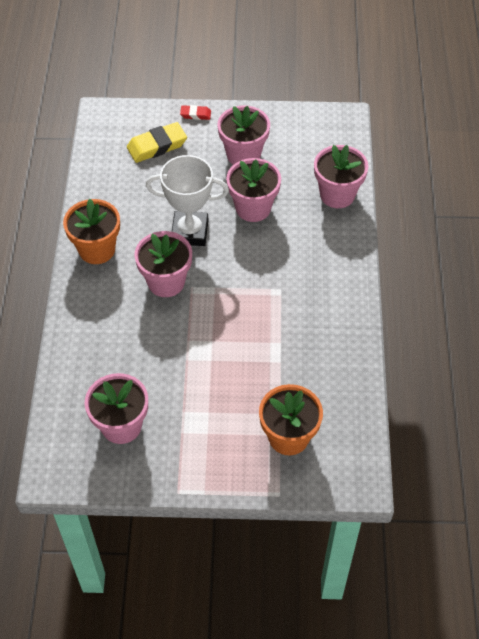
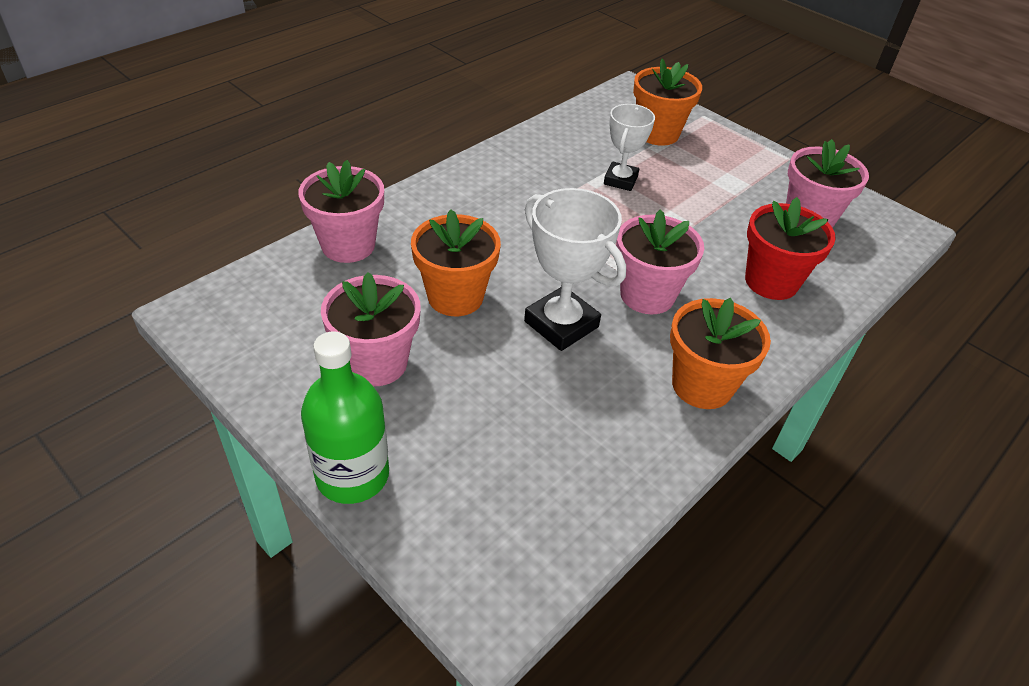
camera: 140 degrees left, 10 degrees down
(108, 346) = (771, 281): none -> red flower pot
(157, 146) = (471, 469): yellow eraser -> none
(195, 114) = (352, 475): red eraser -> green bottle
(253, 208) = (455, 297): pink flower pot -> orange flower pot
(263, 362) = (620, 180): none -> white trophy

